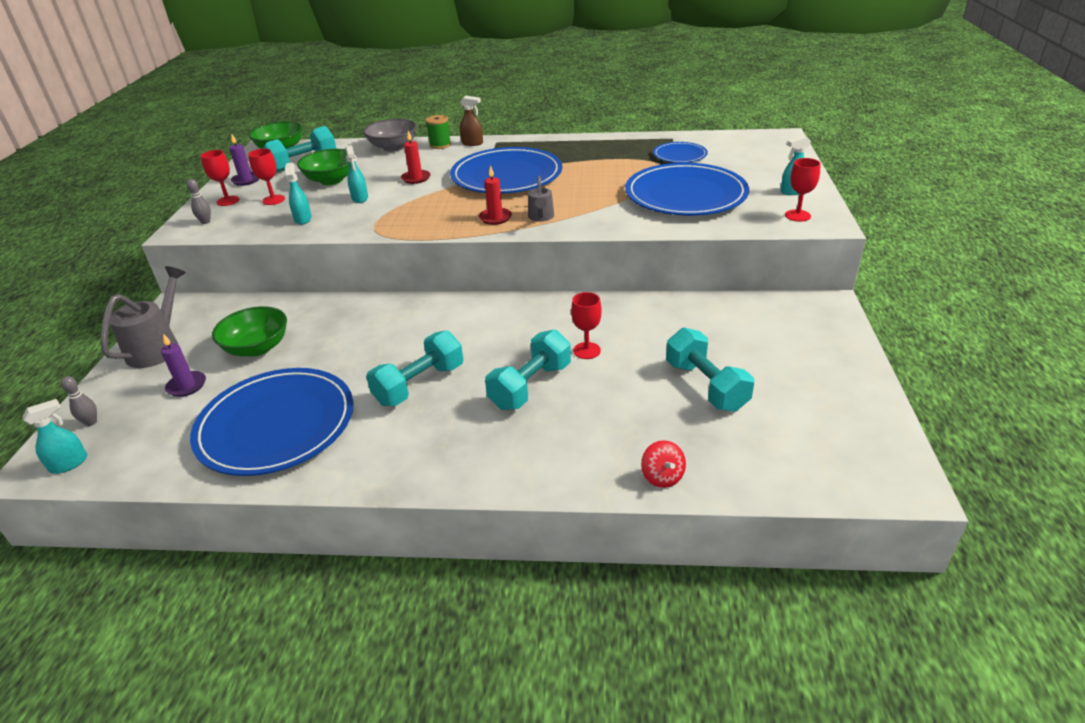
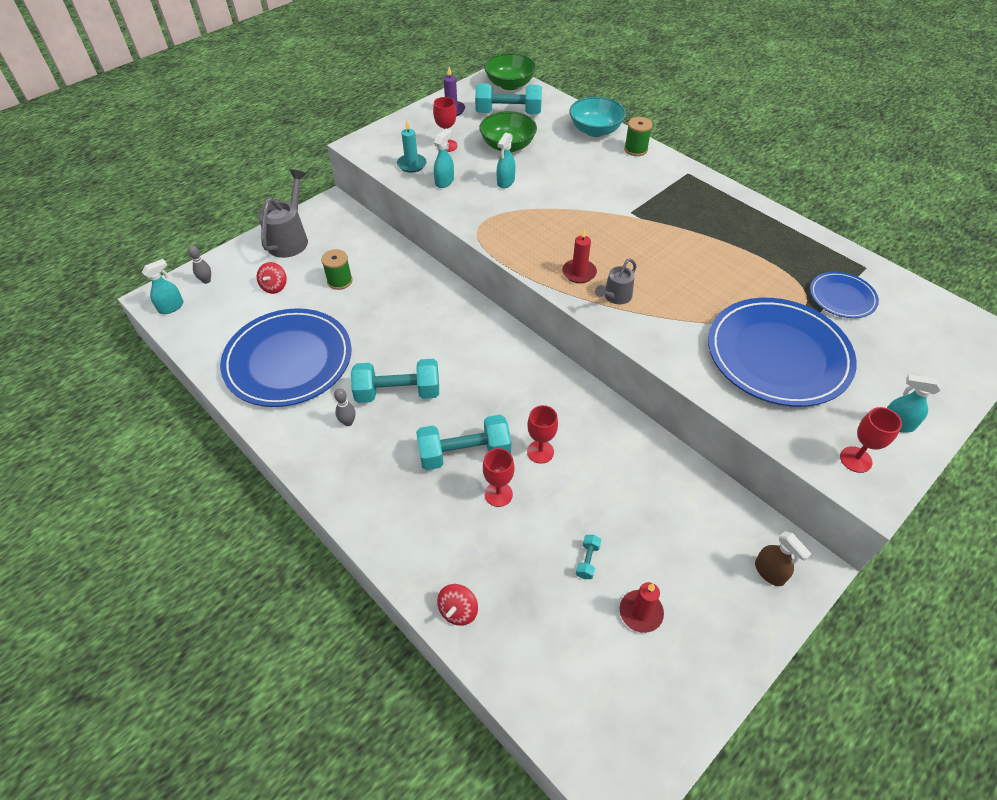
camera: 40 degrees right, 15 degrees up
(69, 464) = (171, 307): turquoise spray bottle -> turquoise spray bottle turned 45 degrees counterclockwise
(158, 347) = (290, 238): grey watering can -> grey watering can turned 45 degrees counterclockwise
(187, 386) = (274, 287): purple candle -> red spinning top
(205, 222) = (383, 144): grey bowling pin -> grey bowling pin (348, 422)
(228, 201) = (417, 128): red goblet -> red goblet (498, 494)
(255, 222) = (412, 164): none -> turquoise candle
(257, 348) = (340, 281): green bowl -> green spool
(393, 147) = (595, 130): grey bowl -> turquoise bowl
(416, 178) = (571, 182): red candle -> red candle (640, 612)
(472, 143) = (665, 163): brown spray bottle -> brown spray bottle (769, 572)
(506, 176) = (646, 225): blue plate -> none
(706, 386) = (587, 560): turquoise dumbbell -> turquoise dumbbell, size x0.42

